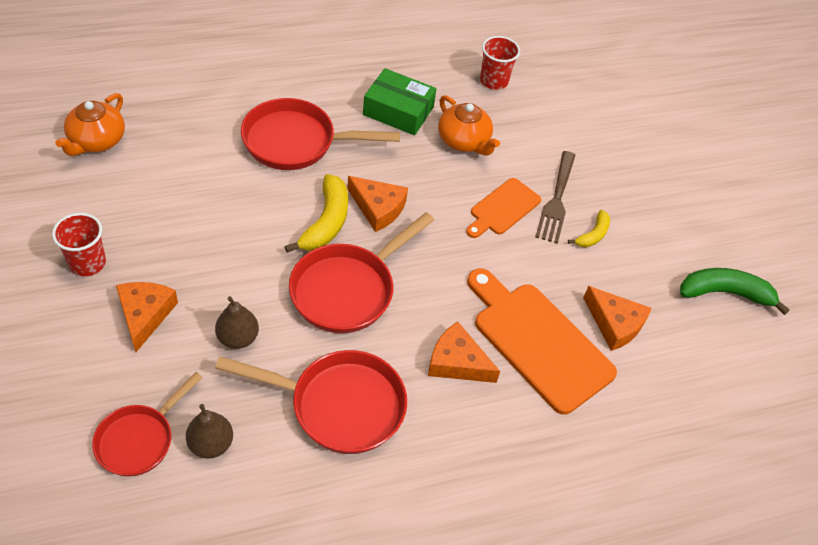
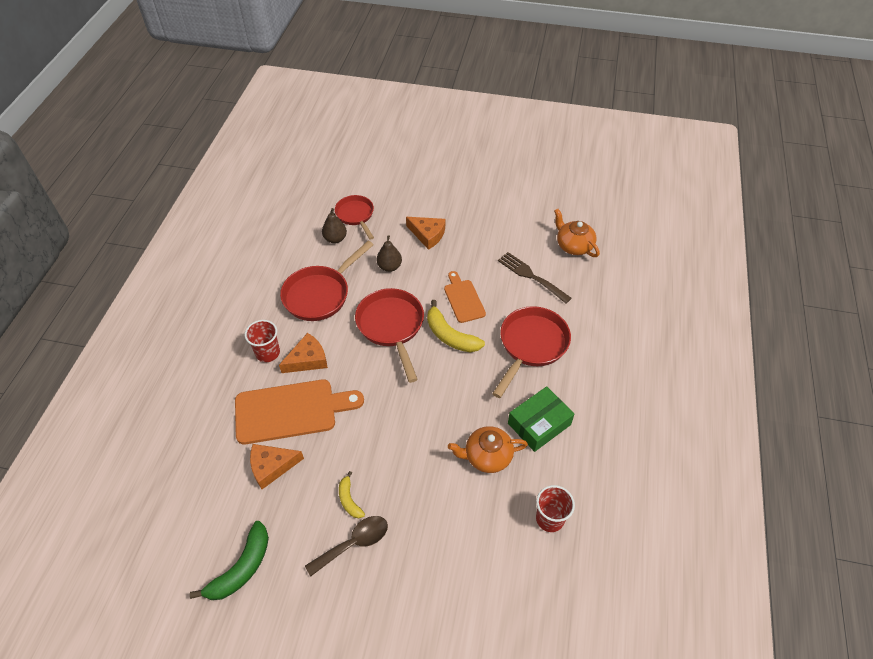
camera: 125 degrees right, 0 degrees up
(87, 263) = (476, 221): red cup -> red cup (268, 353)
(378, 208) = (447, 369): orange cheese -> none
(503, 208) = (407, 448): orange cutting board -> orange cutting board (463, 299)
(556, 200) = (395, 492): brown fork -> brown fork (531, 276)
(628, 212) = (354, 543): none -> brown spoon

